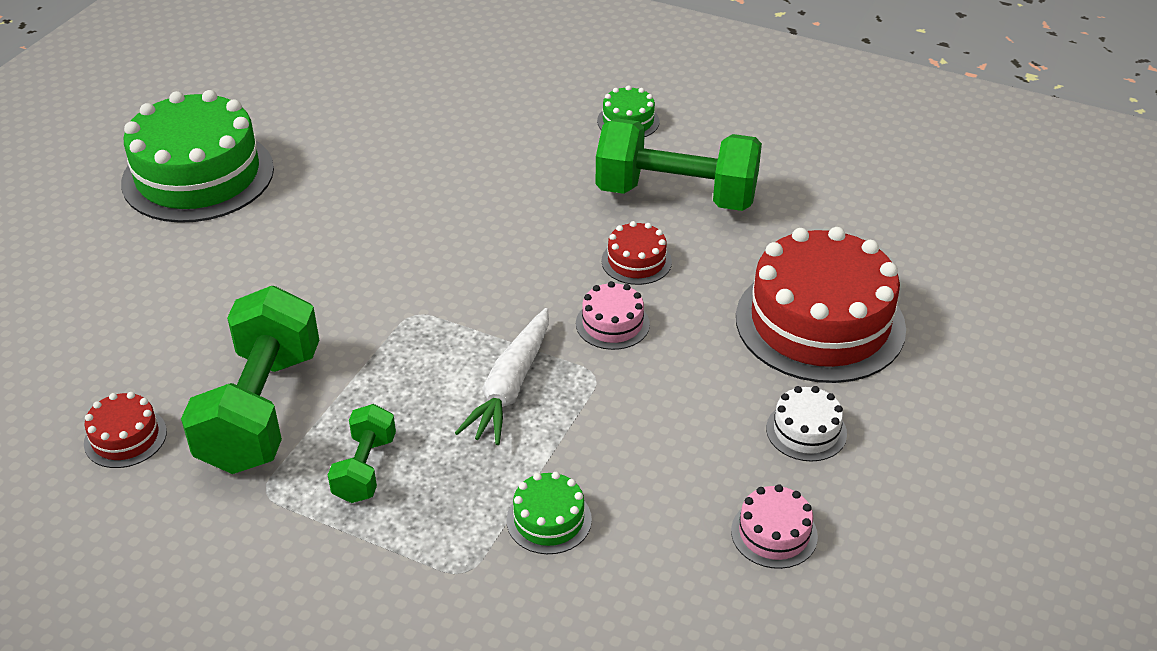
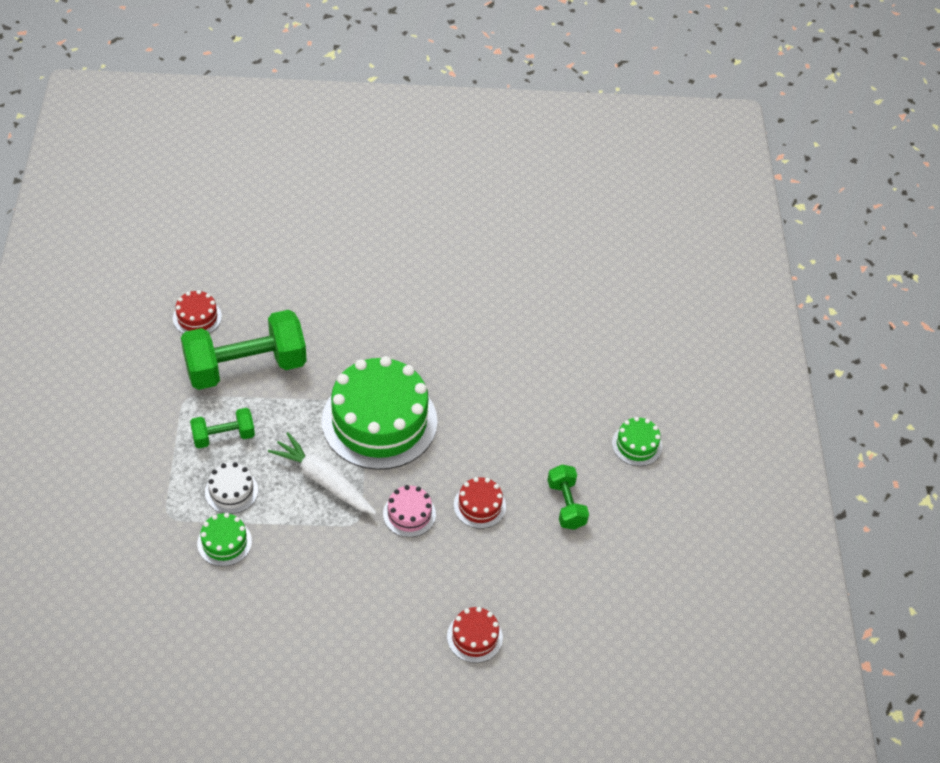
camera: 60 degrees right, 10 degrees up
(198, 175) = (431, 237): green cake -> green cake (379, 421)
(510, 387) = (323, 480): white carrot -> white carrot turned 45 degrees clockwise
(676, 195) = (566, 505): green dumbbell -> green dumbbell, size x0.50
(774, 533) = (264, 665): pink cake -> none
(806, 431) = (362, 658): white cake -> white cake (231, 491)
(820, 322) = (474, 637): red cake -> red cake, size x0.44

